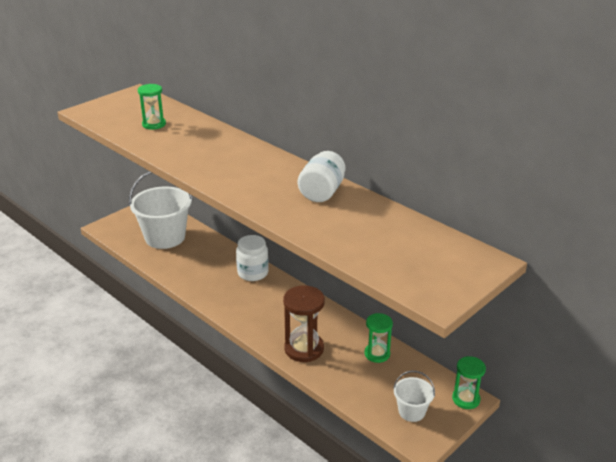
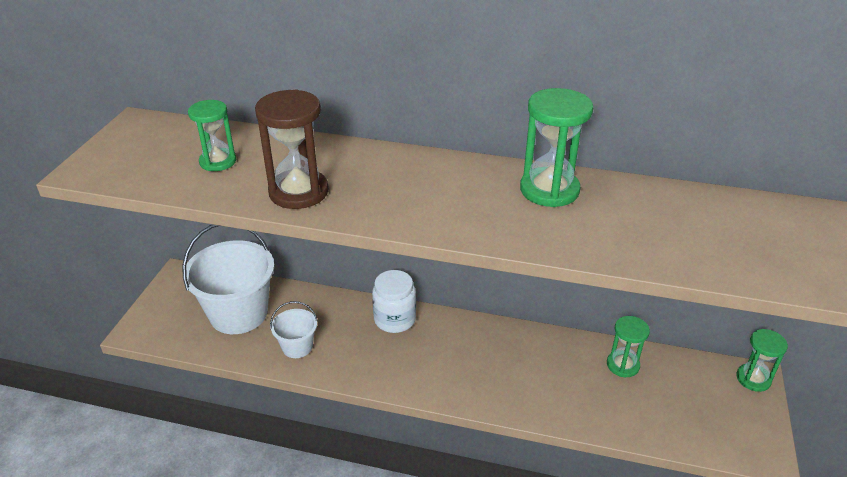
camera: 30 degrees left, 5 degrees up
(304, 349) = (543, 395): brown hourglass -> brown hourglass (298, 192)
(322, 192) = (549, 190): white jar -> green hourglass
(411, 411) = (721, 420): white bucket -> white bucket (297, 347)

